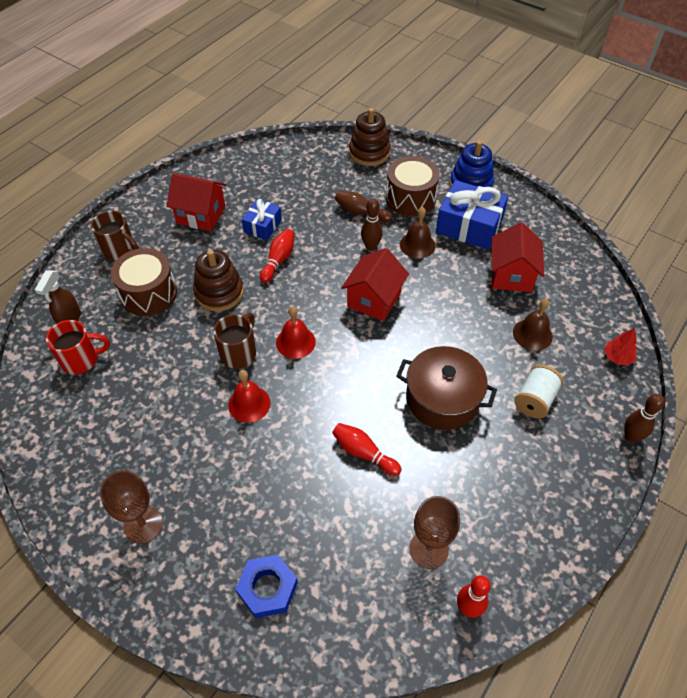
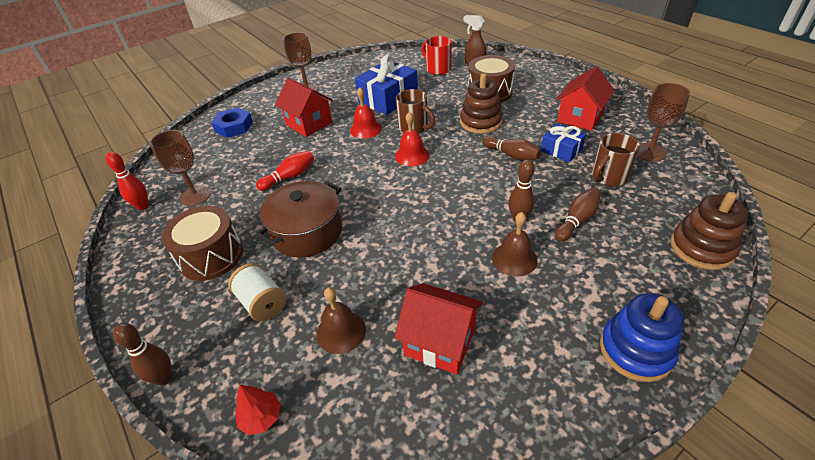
camera: 110 degrees right, 10 degrees down
(81, 360) = (437, 69): red mug -> red mug turned 135 degrees clockwise
(120, 250) = (540, 81): brown mug -> brown mug (608, 177)
(256, 171) = (649, 152): none -> brown goblet
(278, 260) = (511, 155): red bowling pin -> brown bowling pin
(374, 299) = (442, 209): red house -> red house (309, 124)
(410, 198) = (603, 271): brown drum -> brown drum (211, 256)
(469, 226) = (542, 321): blue gift -> blue gift (388, 99)

